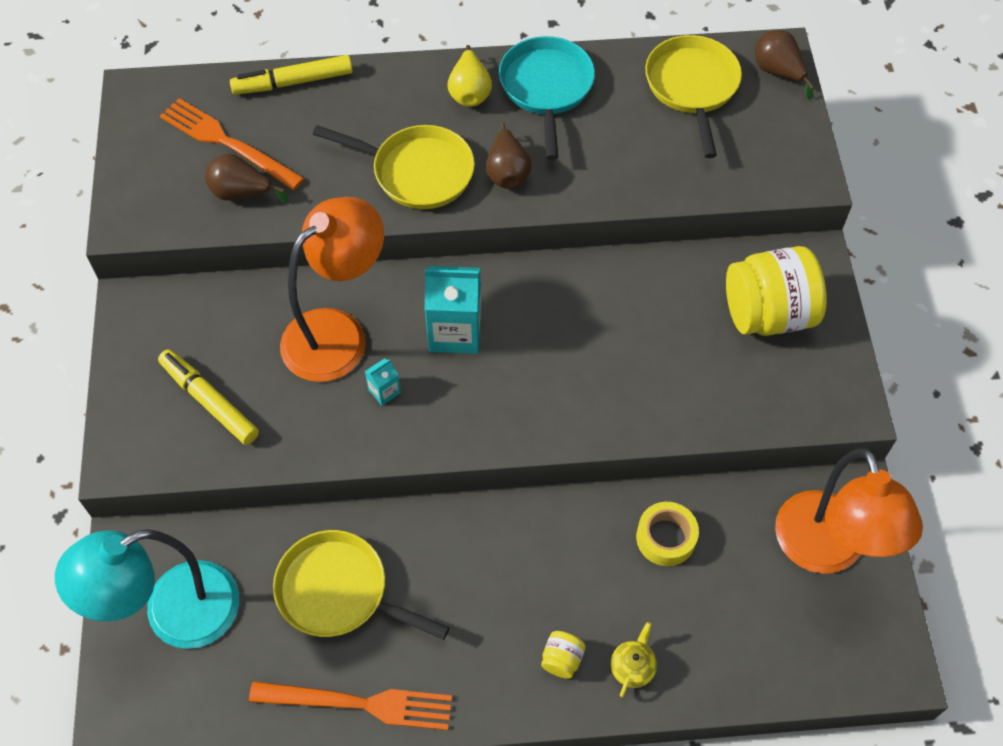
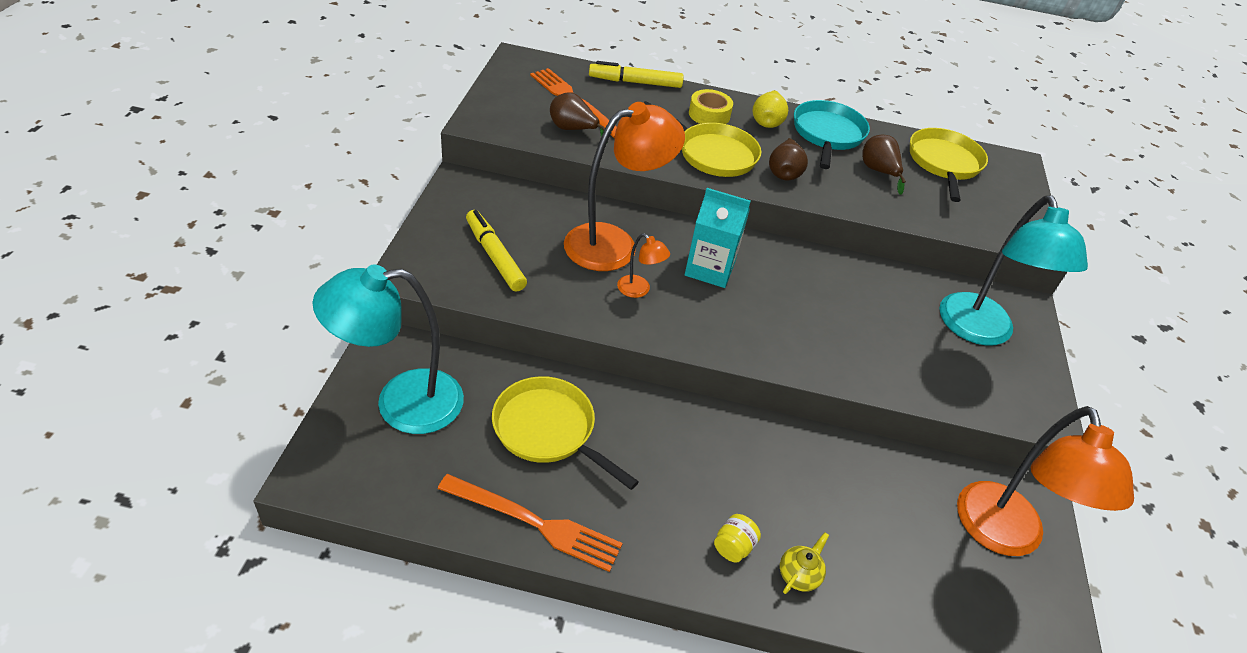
camera: 10 degrees right, 15 degrees down
(384, 391) = (639, 290): turquoise carton -> orange lamp
(665, 538) = (853, 479): yellow tape -> yellow tape (709, 114)
(768, 314) = (980, 331): yellow jar -> turquoise lamp
(778, 72) = (1015, 173): brown pear -> brown pear (878, 172)

